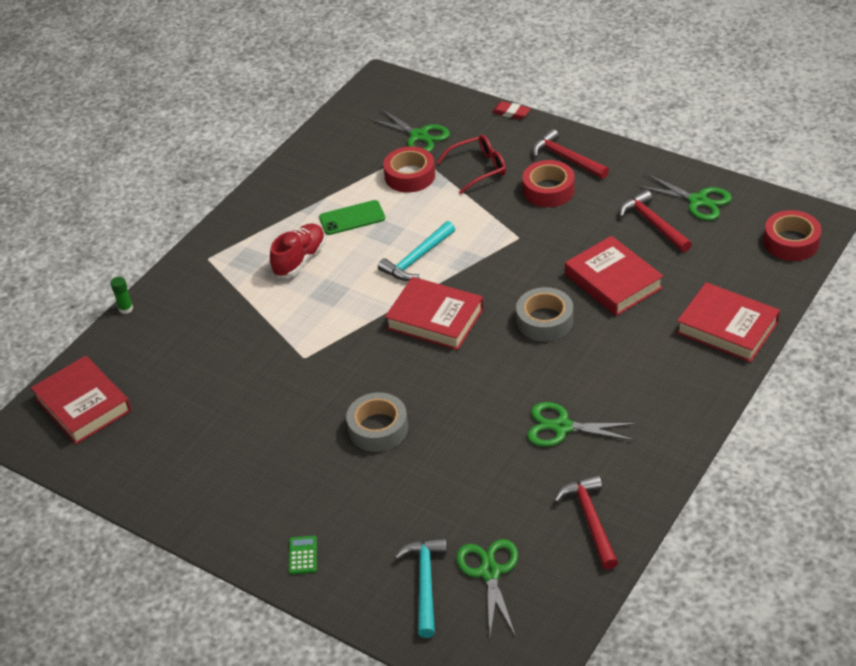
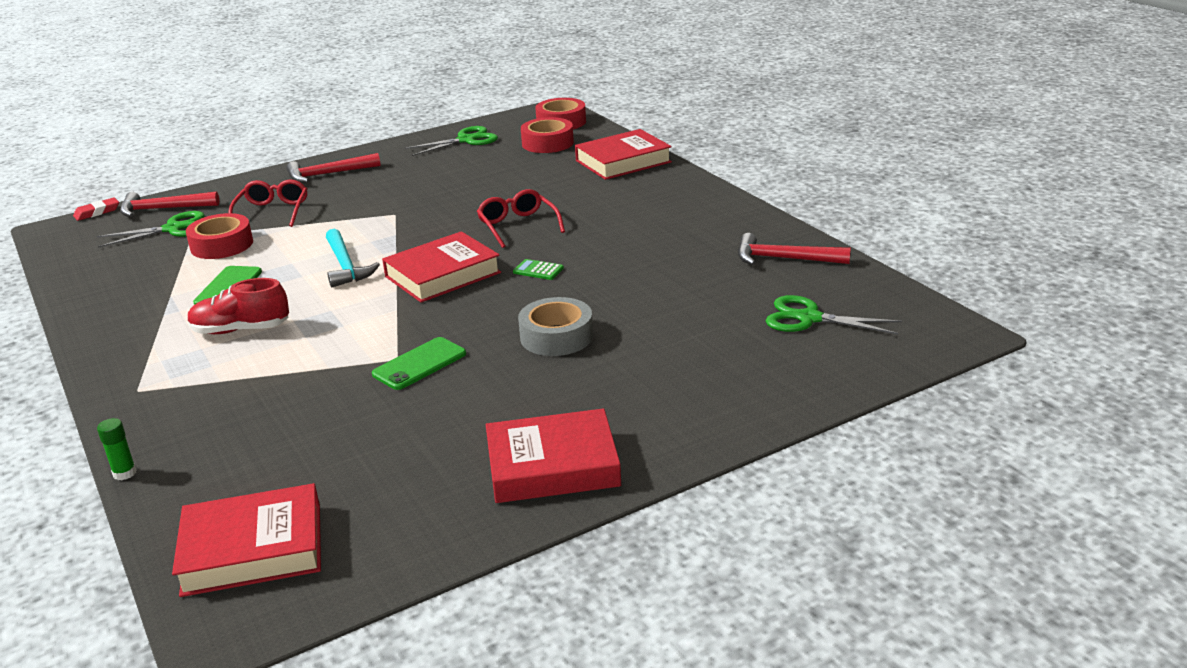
camera: 65 degrees left, 15 degrees down
(300, 259) = (240, 330): red shoe -> red shoe turned 60 degrees counterclockwise
(303, 373) = (419, 364): none -> green phone
(303, 555) = (696, 421): green calculator -> green calculator (538, 270)
(425, 583) = (796, 355): turquoise hammer -> none
(511, 113) = (226, 183): red eraser -> red eraser (97, 212)
(544, 321) = (518, 226): grey tape -> red glasses
(548, 190) = (355, 189): red tape -> red tape (547, 143)
(562, 427) = (659, 247): green scissors -> none
(613, 281) = (510, 189): red book -> red book (552, 465)
(653, 224) = (466, 160): red hammer -> red hammer (163, 209)

